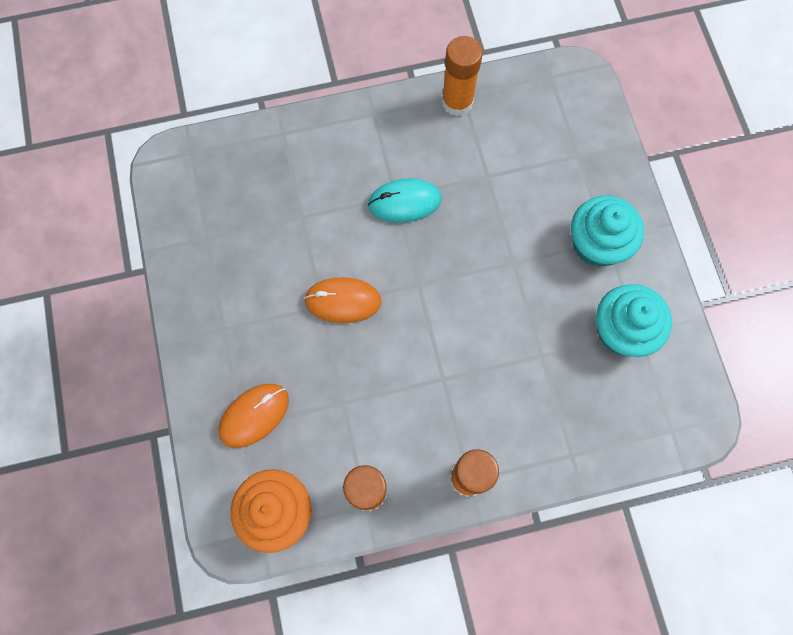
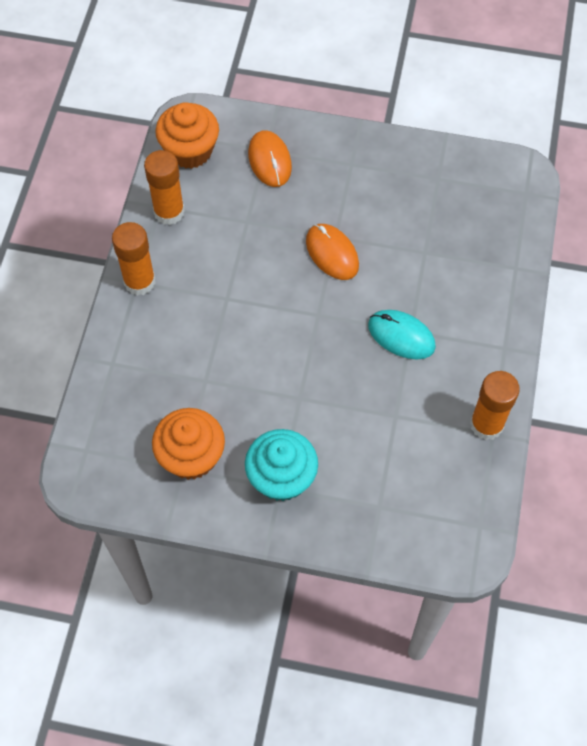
camera: 115 degrees right, 10 degrees down
(343, 301) = (332, 253): orange mouse -> orange mouse turned 60 degrees counterclockwise
(404, 202) = (401, 336): turquoise mouse -> turquoise mouse turned 75 degrees counterclockwise
(622, 330) = (191, 456): turquoise cupcake -> orange cupcake

